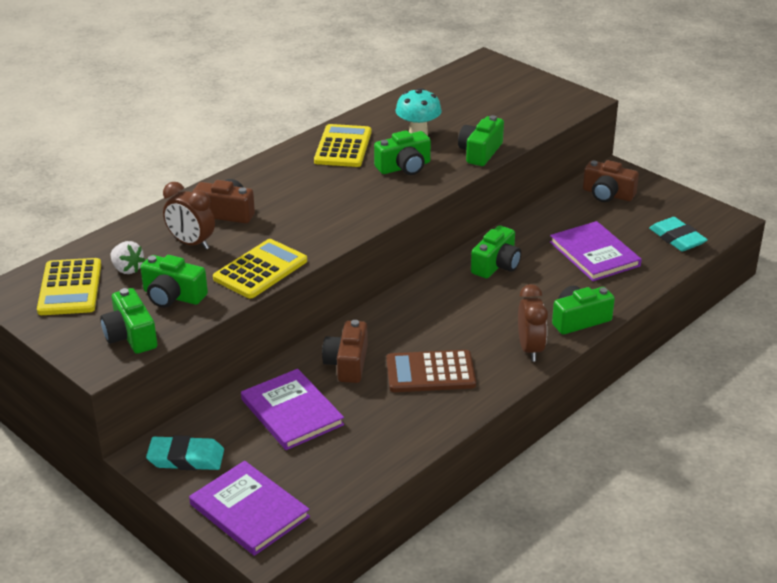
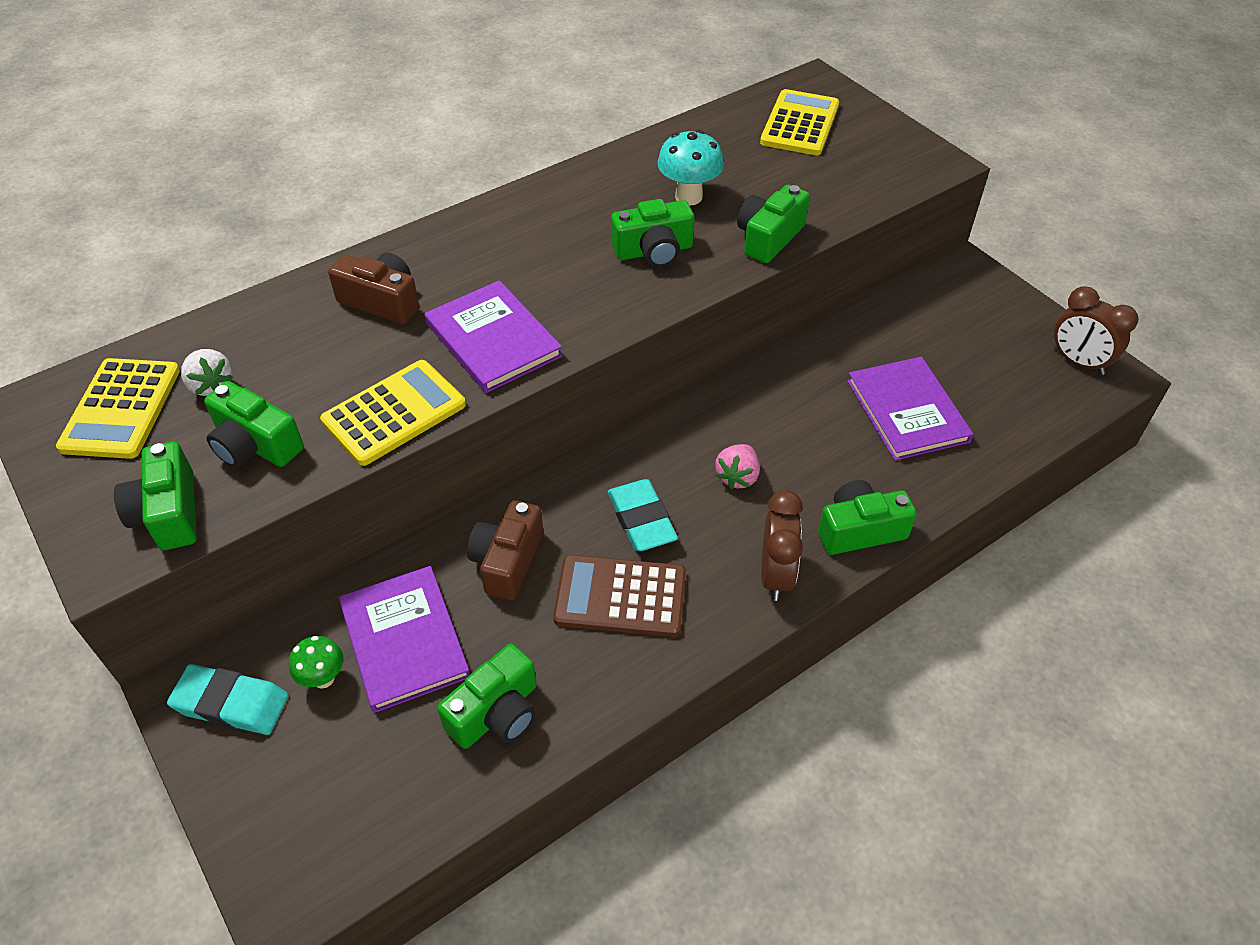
camera: 10 degrees right, 15 degrees up
(191, 243) = (315, 350): brown clock -> brown clock (1078, 362)
(244, 438) = (323, 678): none -> green mushroom
(249, 510) = (286, 824): purple book -> purple book (493, 340)
(343, 147) = (578, 205): yellow calculator -> yellow calculator (800, 124)
(489, 301) = (737, 477): none -> pink strawberry
(496, 265) = (762, 412): green camera -> green camera (496, 713)
(607, 194) = (947, 308): brown camera -> none
(677, 238) = (1033, 399): turquoise eraser -> turquoise eraser (641, 519)

